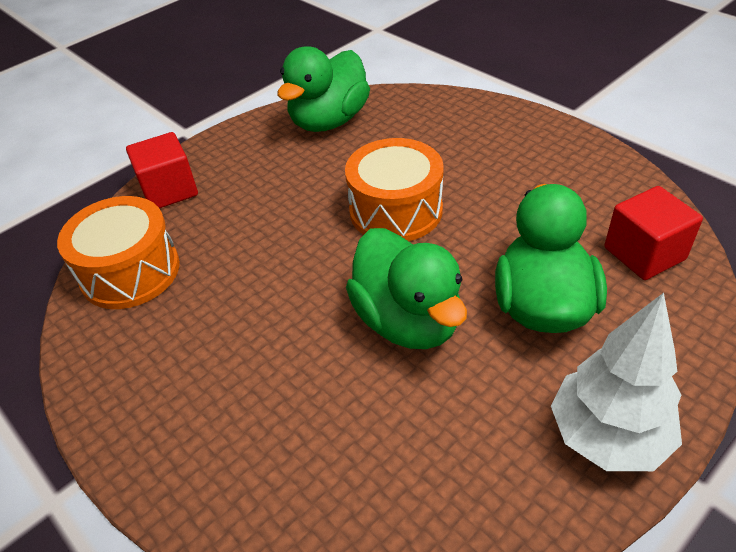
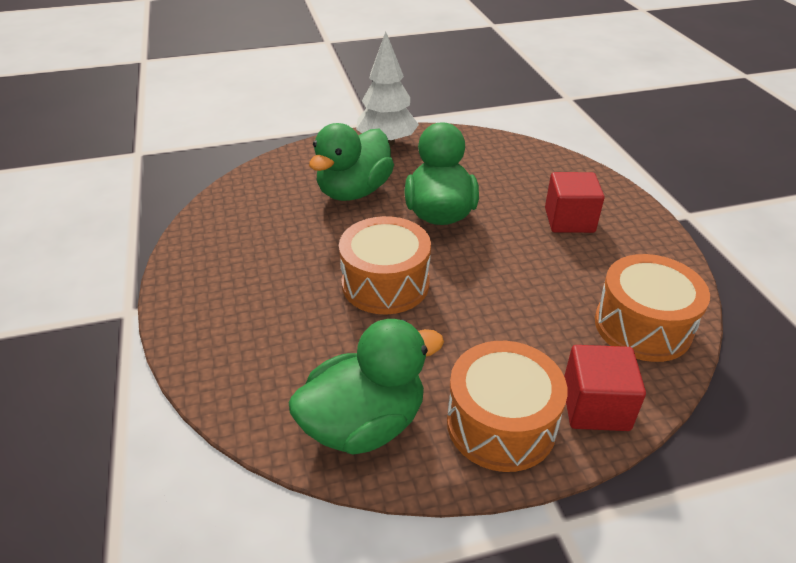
camera: 155 degrees left, 5 degrees down
(236, 155) = (501, 424): none -> orange drum
(644, 253) = (262, 191): red cube -> red cube (569, 220)

